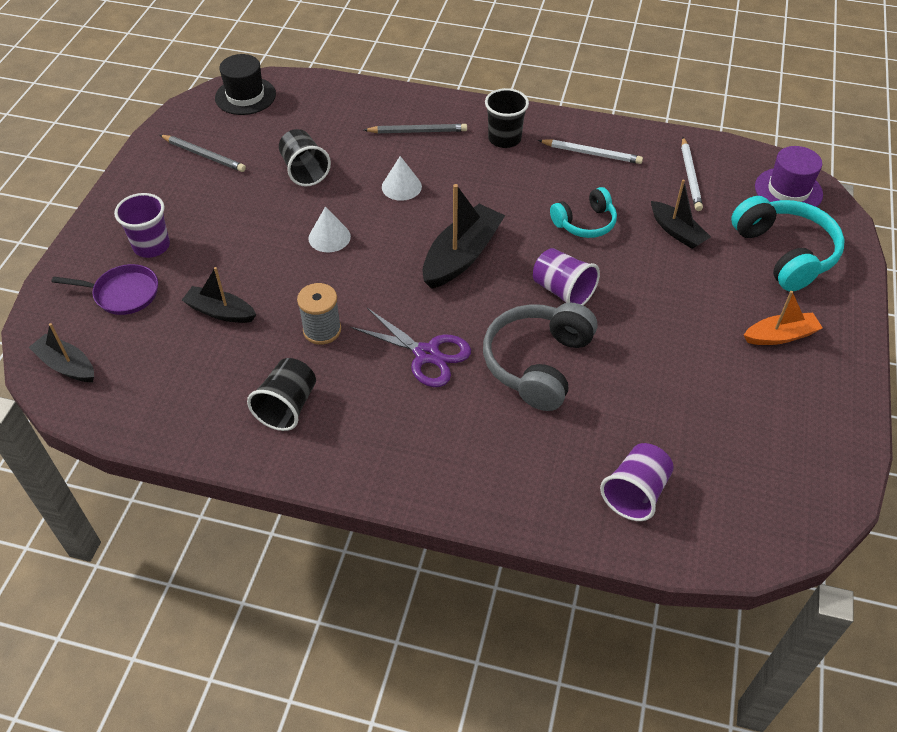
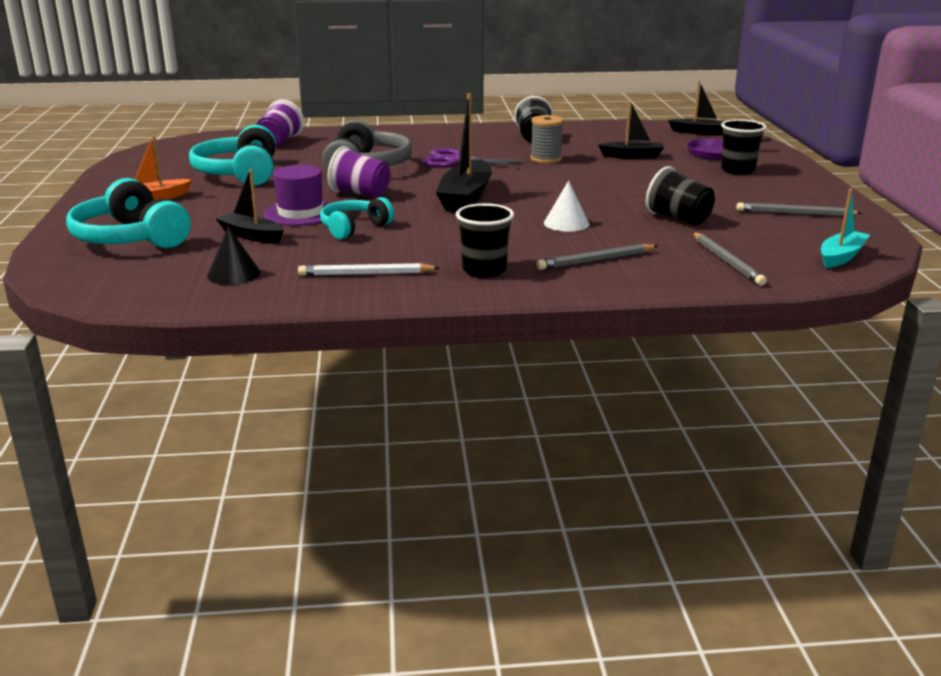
camera: 160 degrees right, 25 degrees down
(151, 246) = (737, 170): purple cup -> black cup
(245, 96) = (841, 257): black hat -> turquoise boat
(328, 109) = (726, 261): none -> grey pencil
(329, 237) = (597, 191): white cone -> none
(690, 176) = (234, 274): white pencil -> black cone
(691, 384) = (239, 173): none -> turquoise headphones
(788, 190) = (105, 280): purple hat -> purple hat (300, 213)

